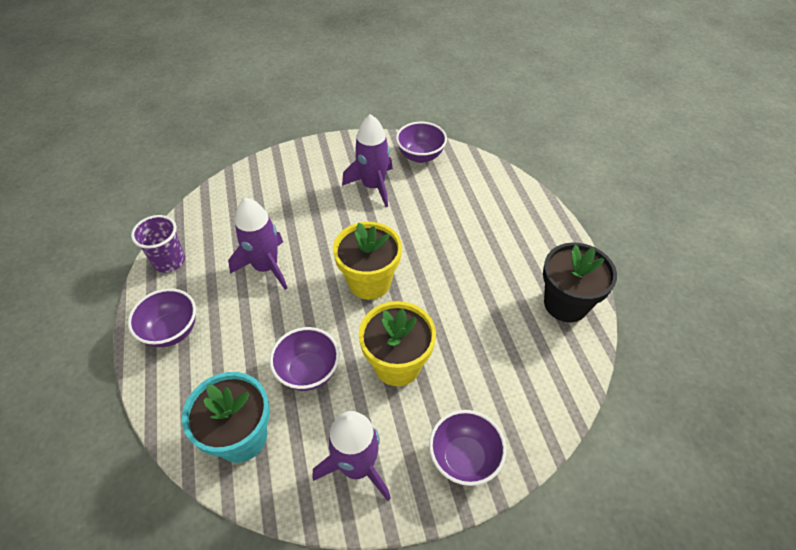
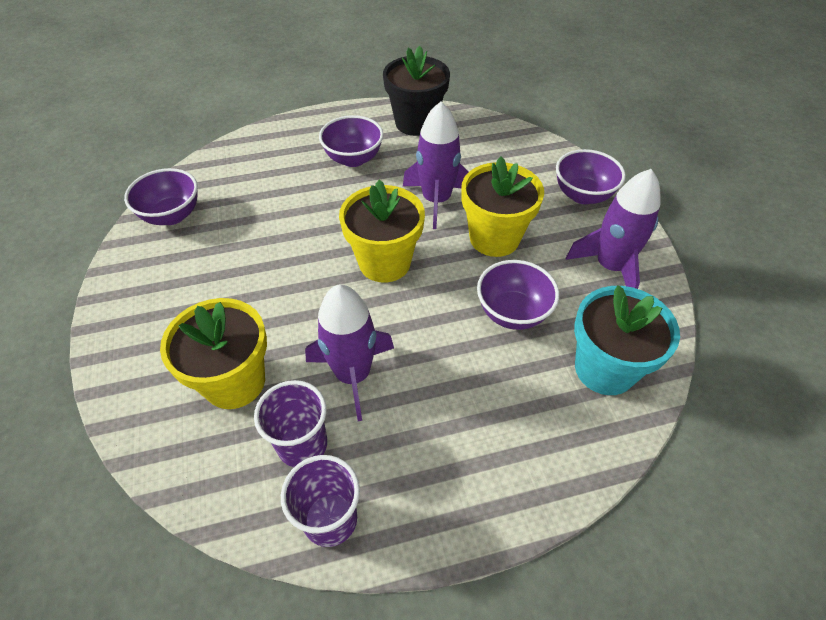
camera: 90 degrees left, 0 degrees up
(171, 331) = (467, 482): purple bowl -> purple bowl (353, 159)
(220, 245) = (302, 445): none -> purple cup
(271, 208) = (234, 382): none -> yellow flower pot
(373, 186) = (218, 262): purple rocket -> purple rocket (436, 200)

